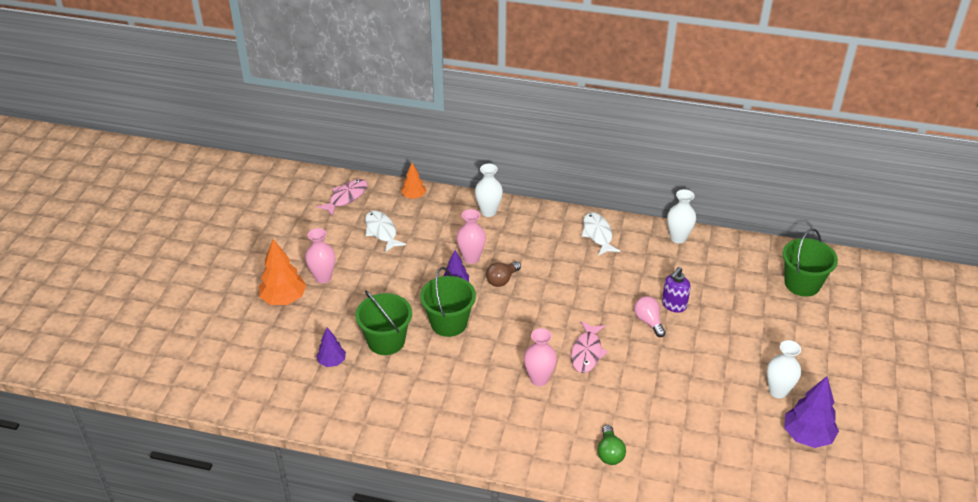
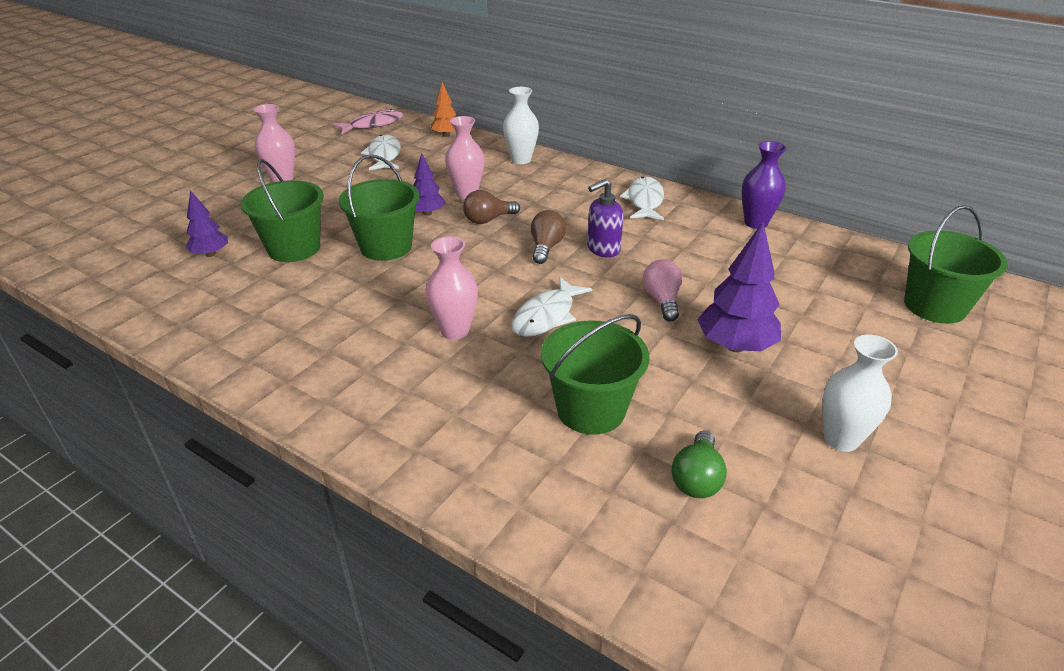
camera: 20 degrees right, 5 degrees down
(284, 299) = (221, 189): orange tree -> none
(555, 295) = (546, 247): none -> brown light bulb
(587, 352) = (546, 316): pink fish -> white fish
(609, 453) = (492, 454): green light bulb -> green light bulb (697, 478)
(646, 410) = (591, 409): none -> green bucket
(673, 305) = (711, 290): purple soap dispenser -> purple soap dispenser (603, 249)
(678, 238) = (755, 223): white vase -> purple vase
(807, 436) = (875, 527): purple tree -> purple tree (735, 346)

